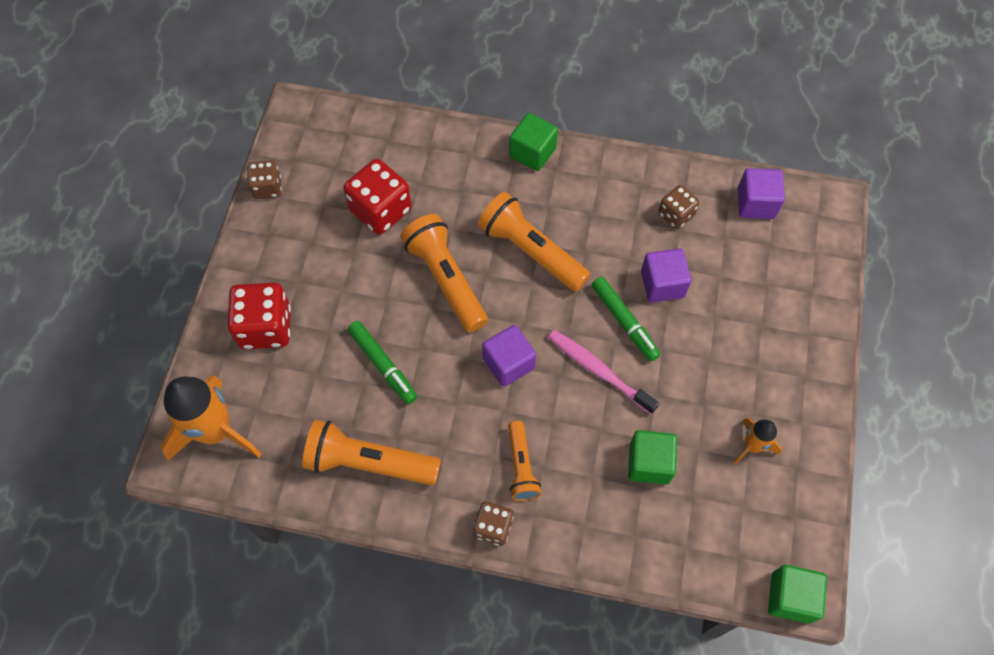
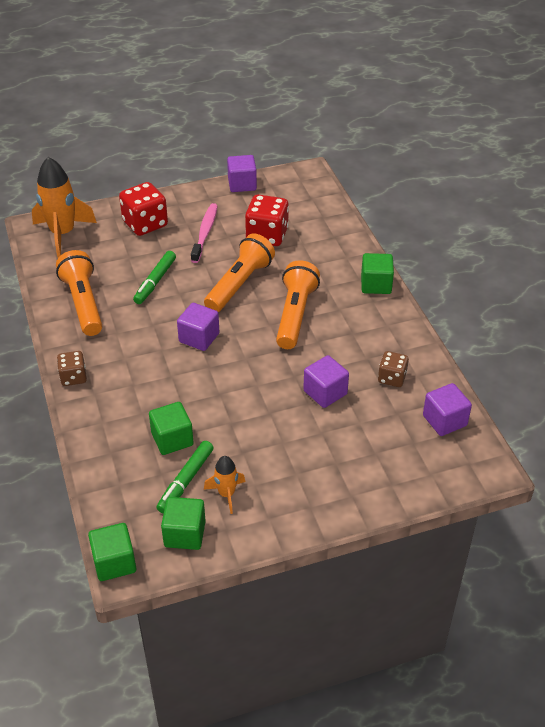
camera: 60 degrees right, 20 degrees down
(267, 188) = (242, 184): brown dice -> purple cube
(521, 466) = (126, 373): orange flashlight -> none
(598, 371) = (227, 385): pink toothbrush -> pink toothbrush (205, 233)
(624, 321) = (277, 383): green marker -> green marker (186, 481)
(785, 511) = (184, 534): none -> green cube

